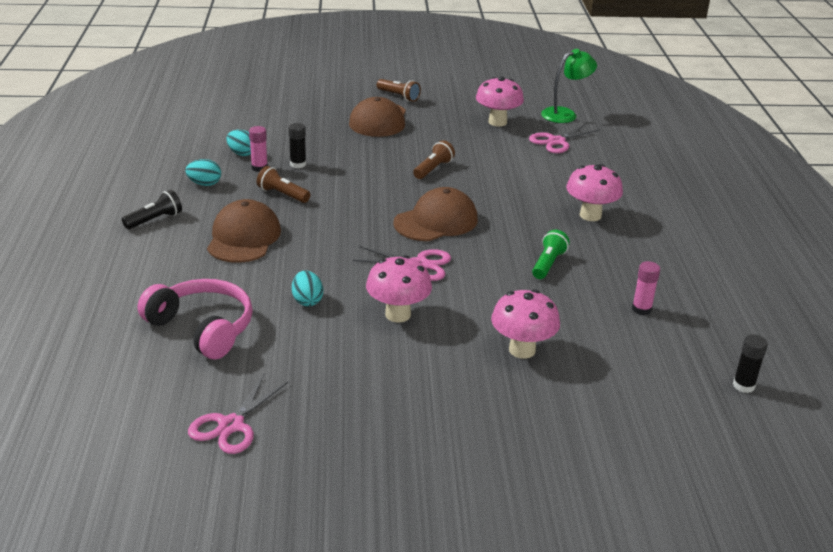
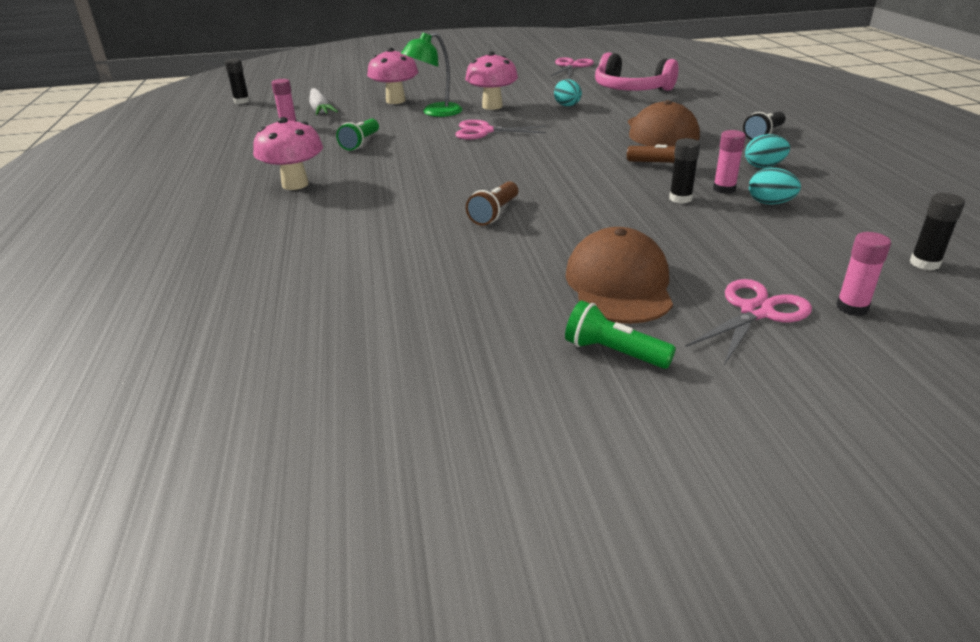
camera: 175 degrees right, 0 degrees up
(209, 111) = (924, 263): none -> black glue stick
(275, 99) = (852, 307): none -> pink glue stick
(399, 96) = (613, 352): brown flashlight -> green flashlight
(436, 221) = (476, 161): brown cap -> none
(497, 122) = (395, 310): pink mushroom -> none
(556, 141) = (293, 281): pink scissors -> pink scissors (756, 312)
(565, 114) = (245, 351): green lamp -> green lamp (435, 112)
(618, 343) = (320, 109): none -> white carrot

